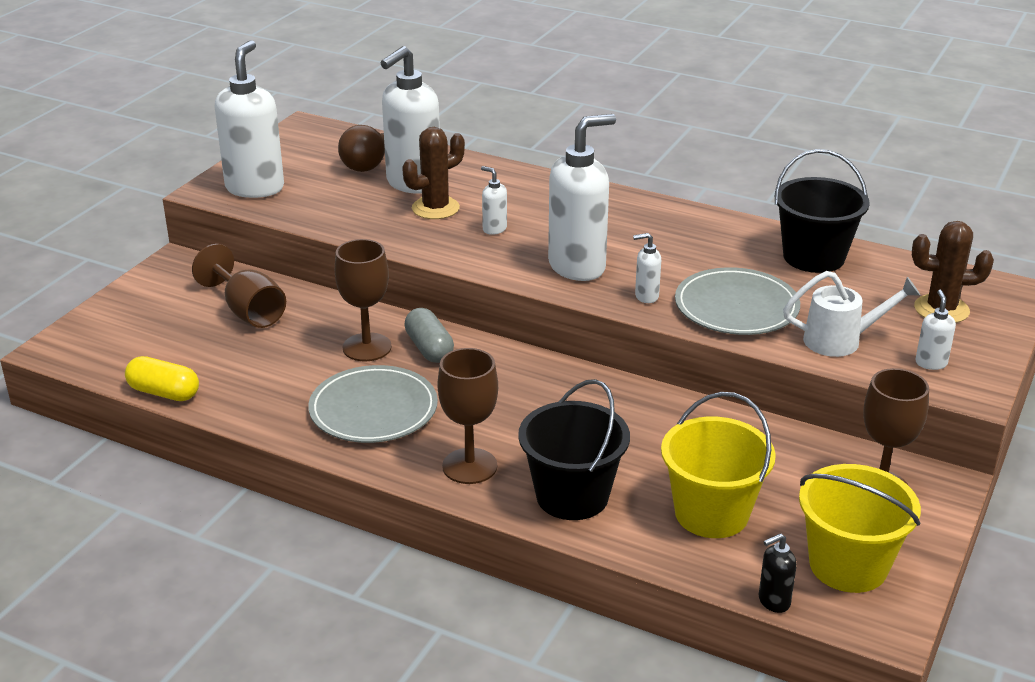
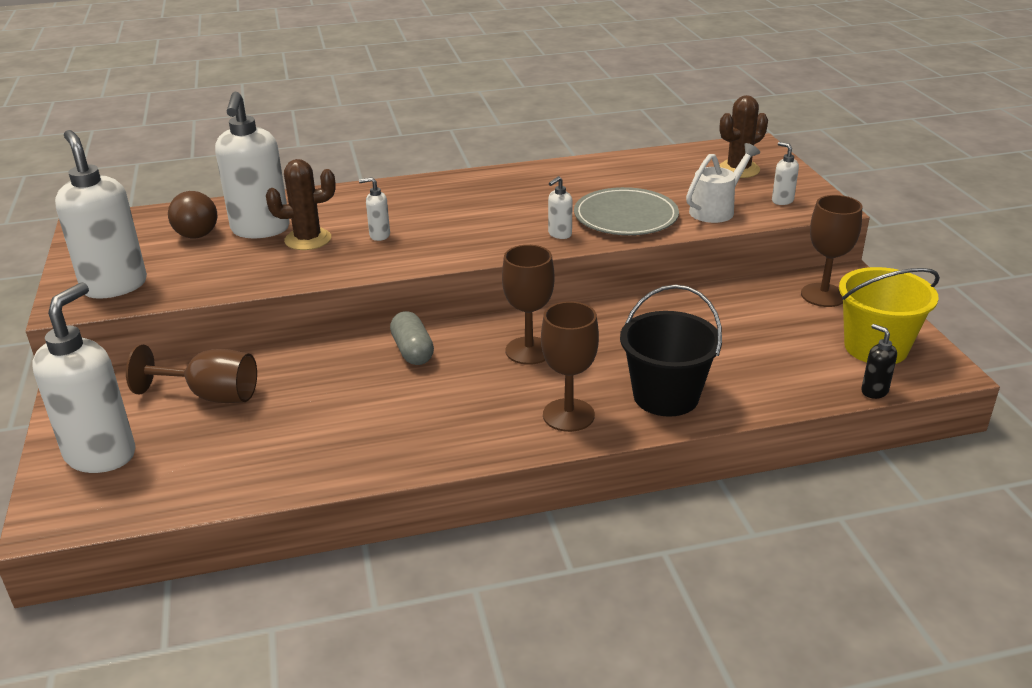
camera: 40 degrees left, 0 degrees up
(164, 393) = (227, 497): yellow capsule -> none
(367, 347) = (360, 373): brown goblet -> brown goblet (529, 351)
(373, 409) = (435, 414): grey plate -> none
(429, 348) = (412, 351): grey capsule -> grey capsule turned 45 degrees clockwise
(435, 208) = (308, 239): brown cactus -> brown cactus turned 60 degrees clockwise
(578, 267) = (482, 235): white soap dispenser -> white soap dispenser (101, 455)
(711, 513) = (762, 359): yellow bucket -> none
(773, 601) = (874, 391): black soap dispenser -> black soap dispenser turned 120 degrees clockwise
(813, 257) = (622, 169): black bucket -> none

